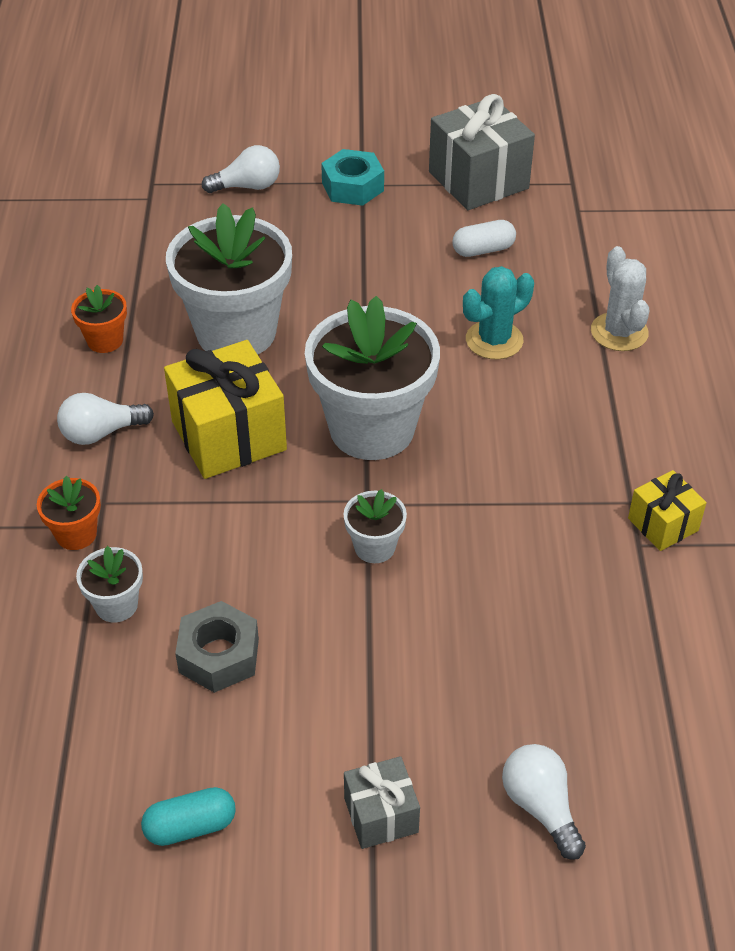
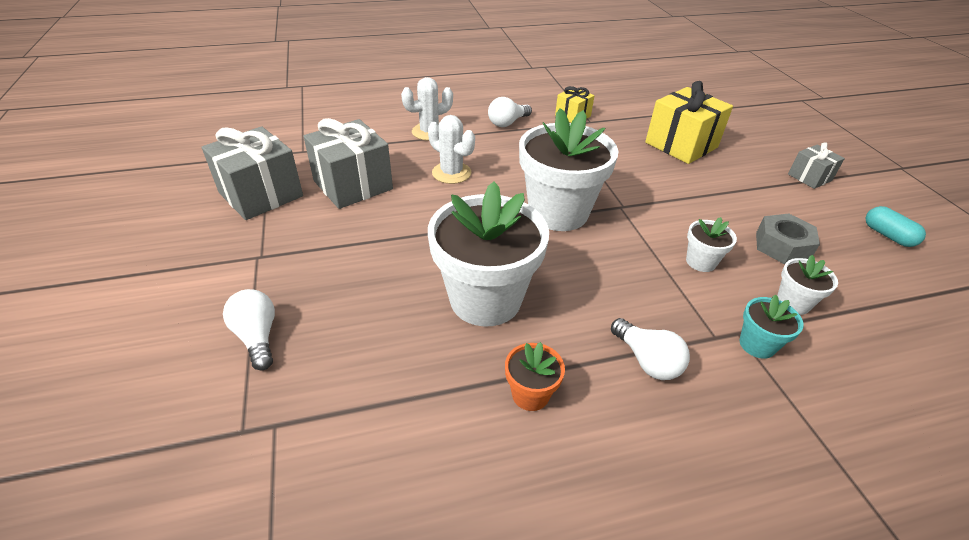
camera: 105 degrees left, 5 degrees down
(76, 534) = (757, 345): orange flower pot -> turquoise flower pot
(229, 435) = (603, 279): yellow gift -> yellow gift (681, 145)
(353, 187) = (264, 261): turquoise nut -> none
(374, 547) = (654, 199): white flower pot -> white flower pot (700, 262)
(483, 250) = (353, 185): white capsule -> grey gift
(494, 340) = (451, 173): turquoise cactus -> white cactus
(540, 807) = (757, 138): white light bulb -> white light bulb (507, 123)

